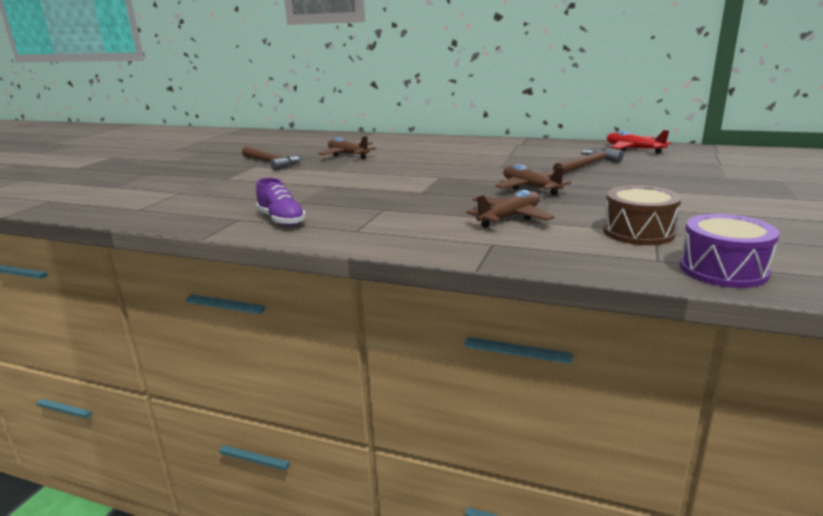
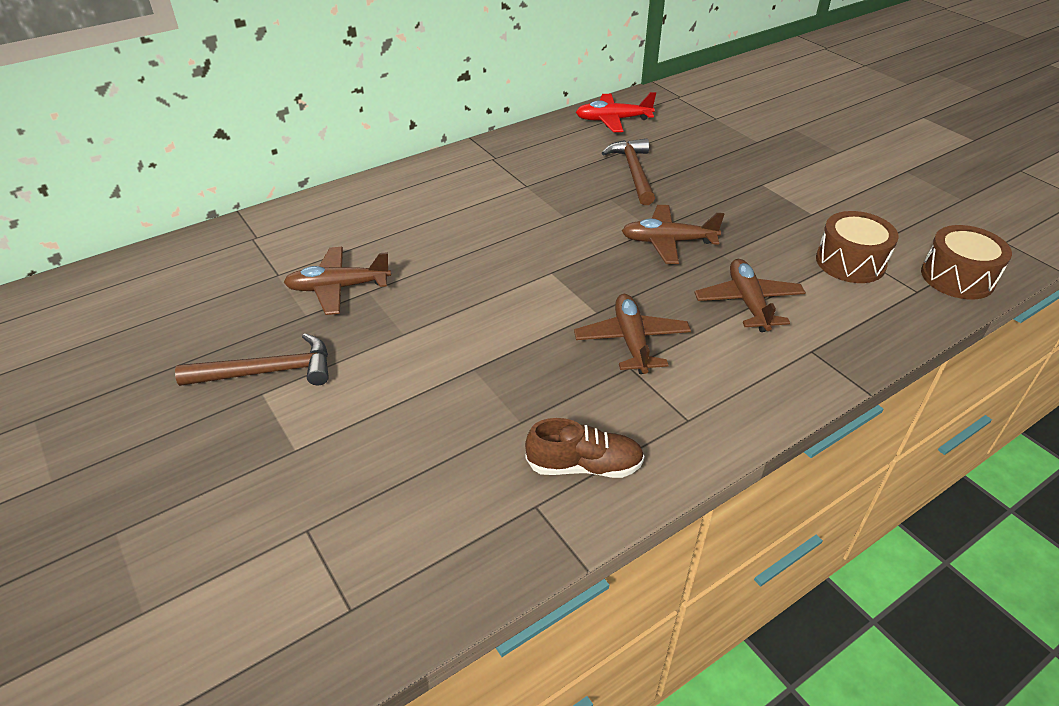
camera: 55 degrees left, 20 degrees up
(281, 220) = (584, 466): purple shoe -> brown shoe
(408, 204) = (631, 341): none -> brown plane
(723, 270) = (957, 277): purple drum -> brown drum

